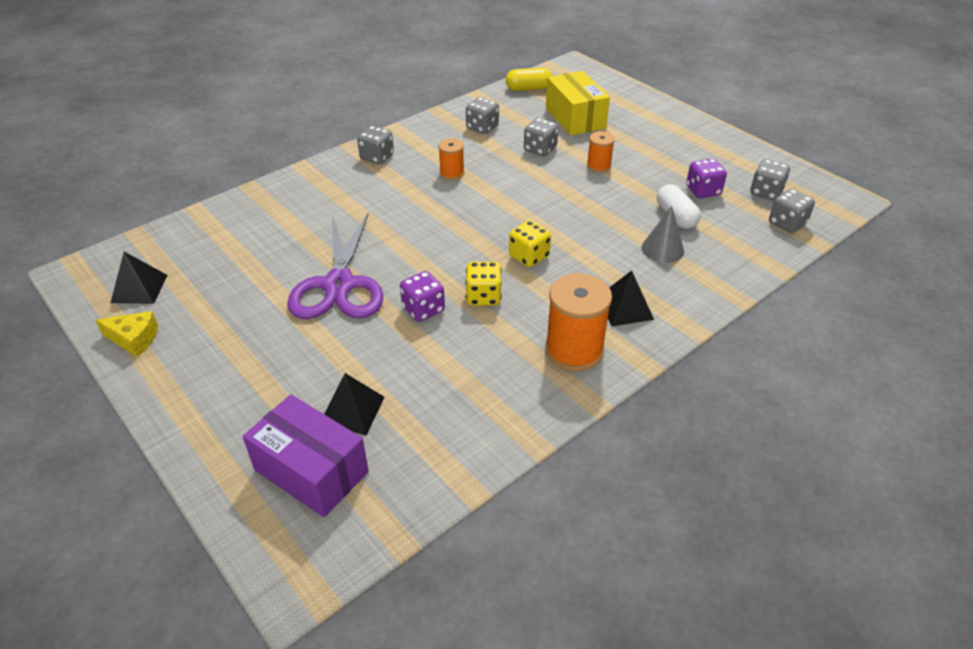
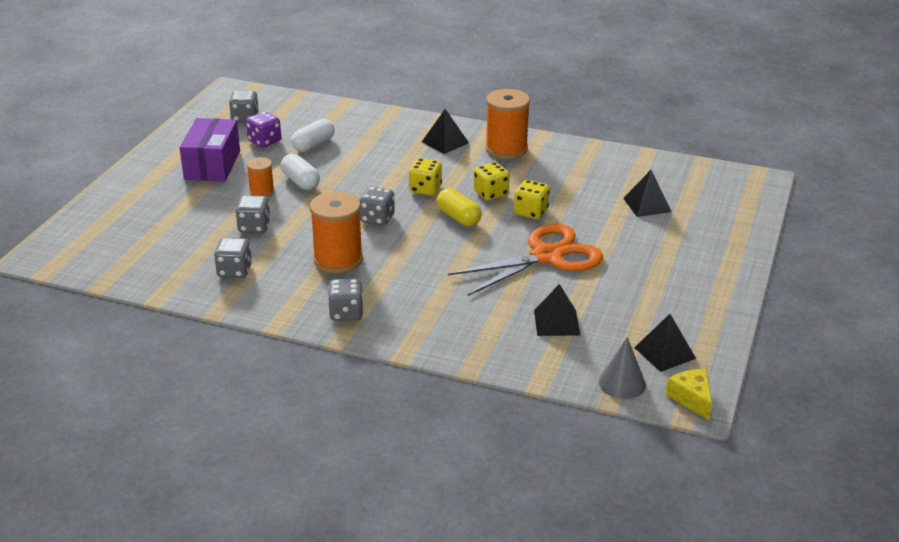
camera: 120 degrees left, 10 degrees down
(134, 339) = (709, 322): yellow cheese -> yellow cheese (691, 399)
(247, 248) = (556, 322): none -> black pyramid
(311, 471) = (702, 201): purple box -> purple box (212, 165)
(339, 285) = (547, 256): purple scissors -> orange scissors
(423, 309) = (531, 212): purple dice -> yellow dice
(452, 173) = (338, 260): orange spool -> orange spool, size x1.82
(528, 88) = (121, 269): yellow capsule -> yellow capsule (458, 218)
(575, 118) = (174, 224): yellow box -> none
(602, 190) = (301, 182): none -> white capsule
(662, 249) = (363, 142): grey cone -> grey cone (622, 383)
(787, 223) = (285, 106): grey dice -> grey dice (377, 219)

